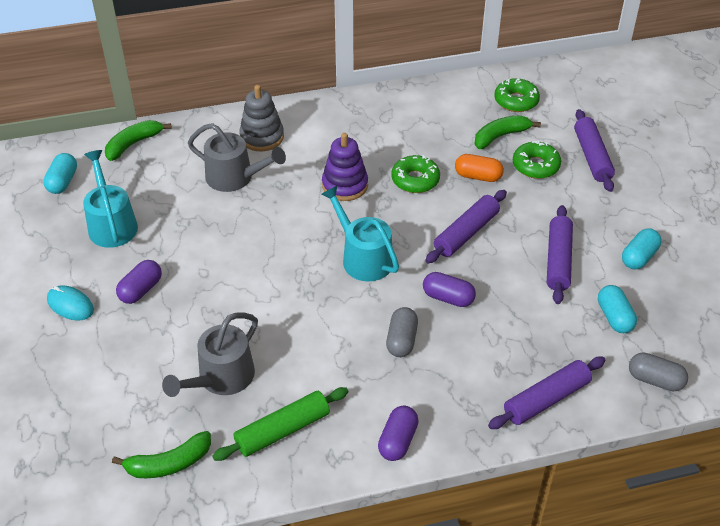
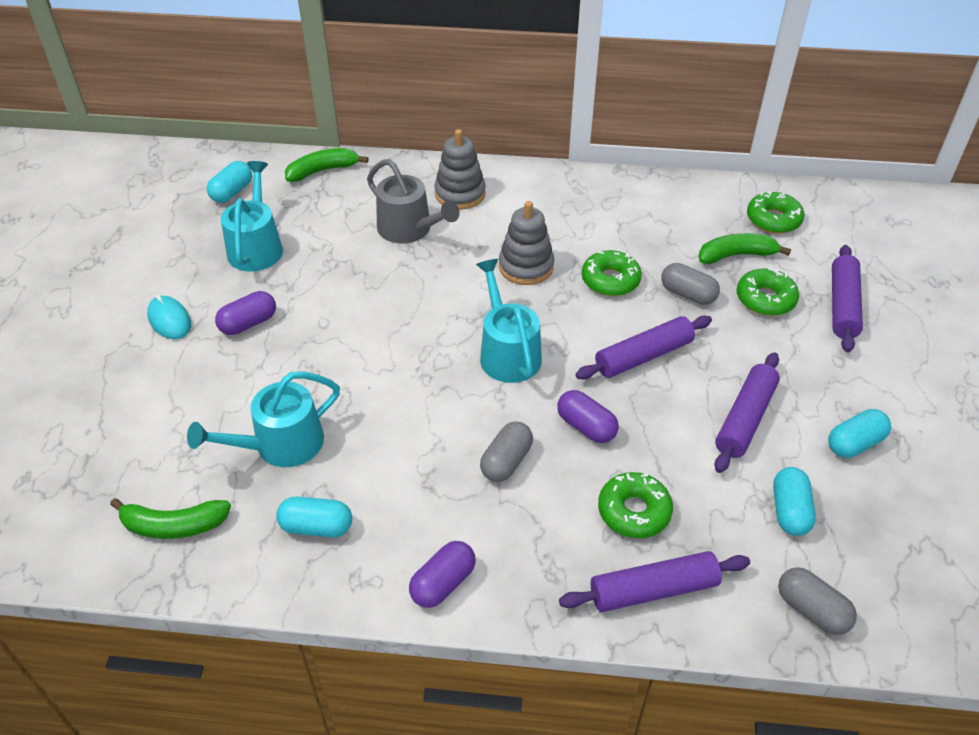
camera: 20 degrees right, 0 degrees up
(221, 378) = (281, 445): grey watering can -> turquoise watering can
(282, 430) = (316, 527): green rolling pin -> turquoise capsule
(345, 185) = (526, 267): purple stacking toy -> grey stacking toy
(478, 176) = (688, 294): orange capsule -> grey capsule
(509, 349) = (634, 511): none -> green donut

